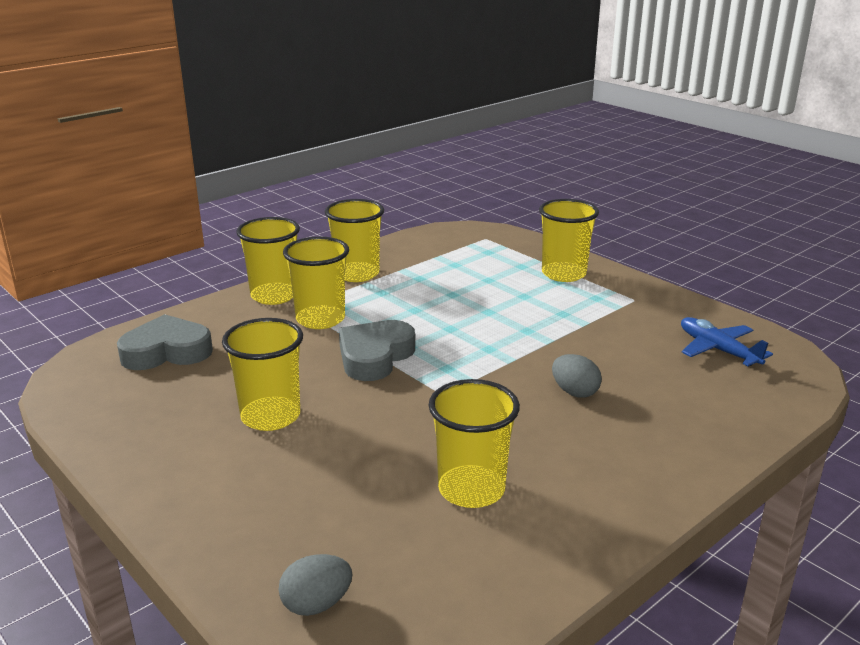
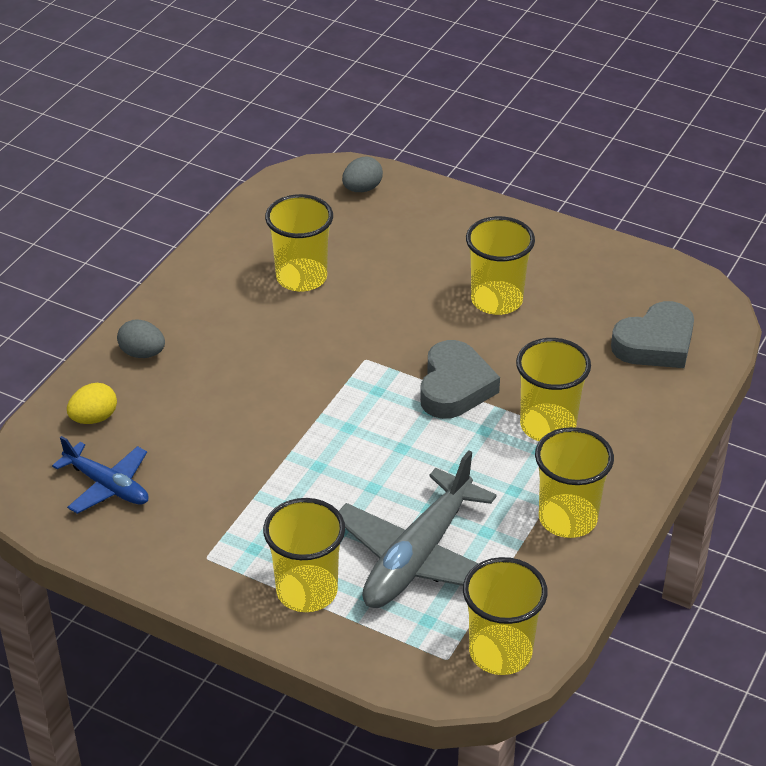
camera: 160 degrees right, 15 degrees up
(274, 295) = (630, 451): yellow cup -> yellow cup (500, 652)
(476, 275) = (418, 556): none -> grey plane
(574, 392) = (246, 390): grey egg -> grey egg (142, 353)
(736, 399) = (94, 418): none -> yellow egg

